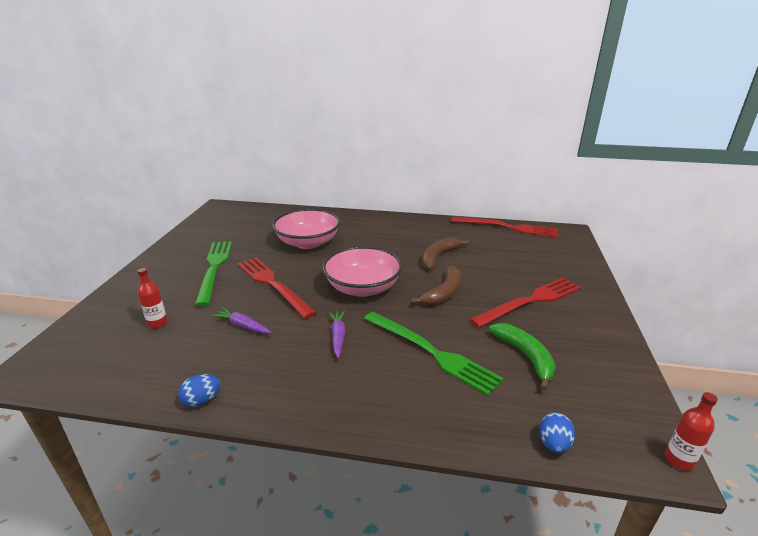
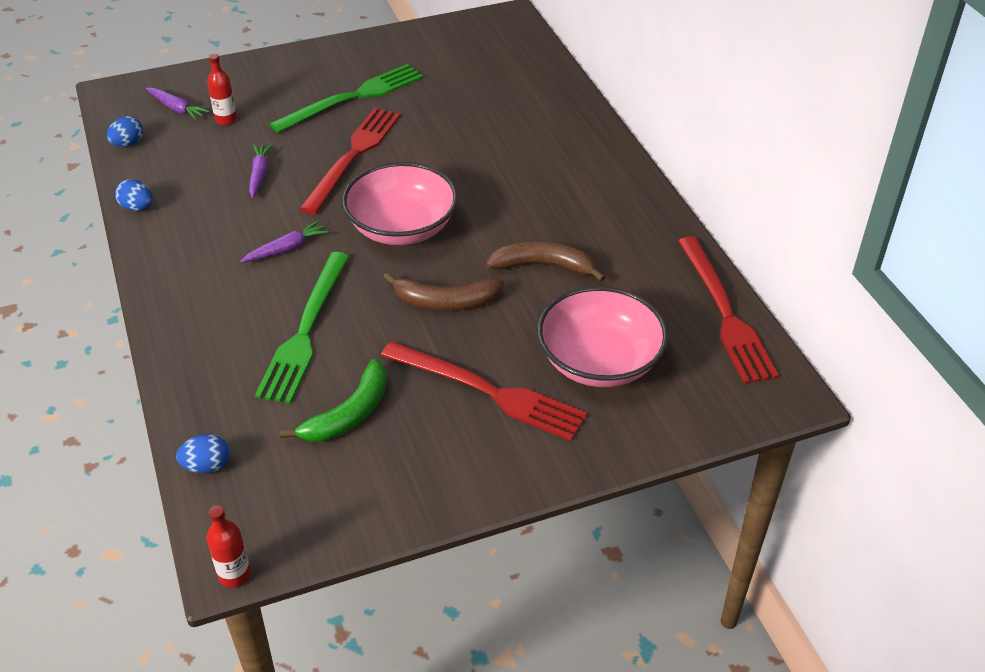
camera: 60 degrees right, 15 degrees up
(105, 343) = (177, 109): none -> purple carrot
(108, 383) = (128, 144): none -> blue egg
(308, 242) = (478, 135): pink bowl -> pink bowl (599, 361)

